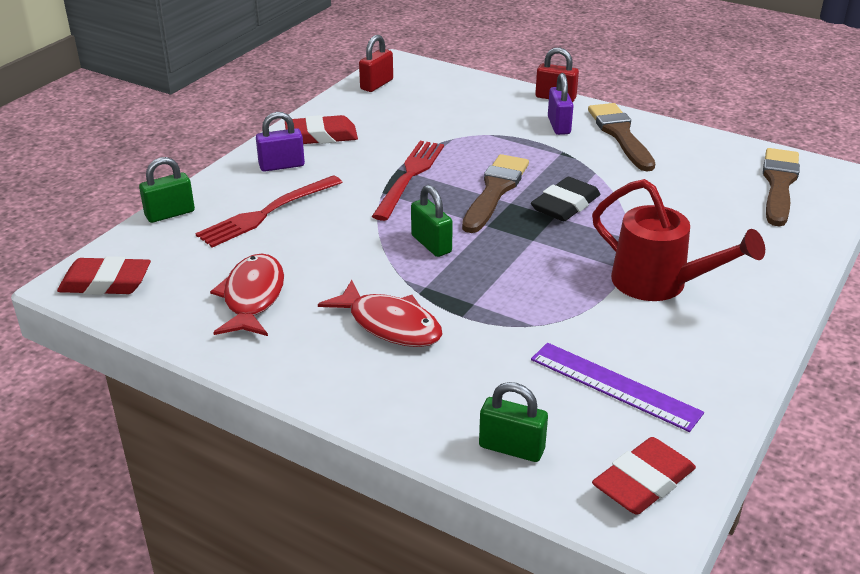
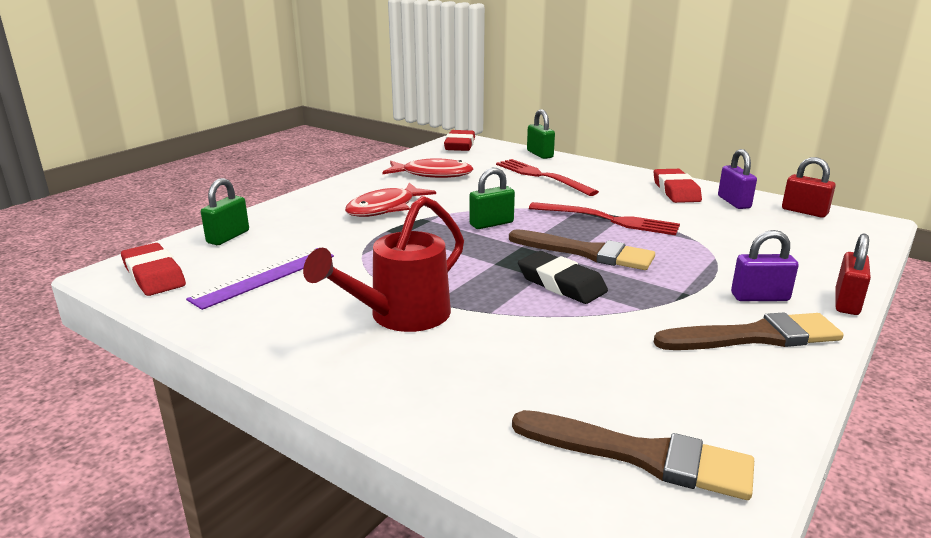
camera: 95 degrees right, 10 degrees down
(281, 166) = (616, 179): purple padlock -> purple padlock (734, 202)

